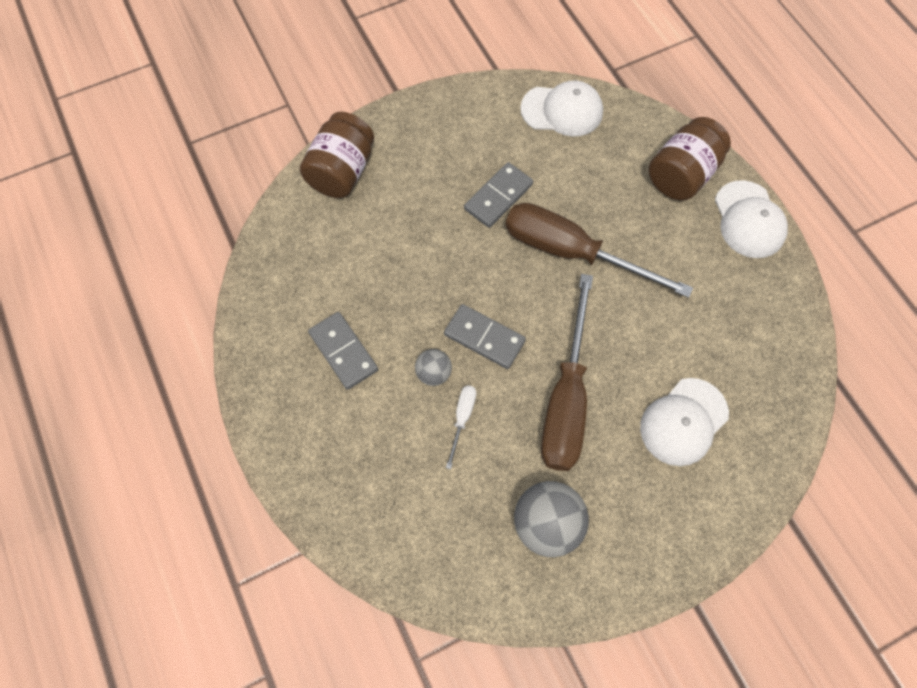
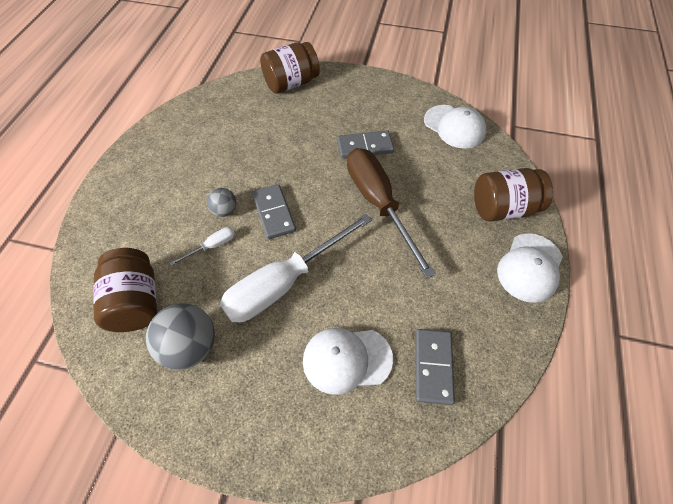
camera: 40 degrees right, 10 degrees down
(343, 351) = (192, 166): grey domino -> grey domino (433, 367)
(451, 529) = (136, 302): none -> brown jar
(566, 398) = (284, 283): brown screwdriver -> white screwdriver

